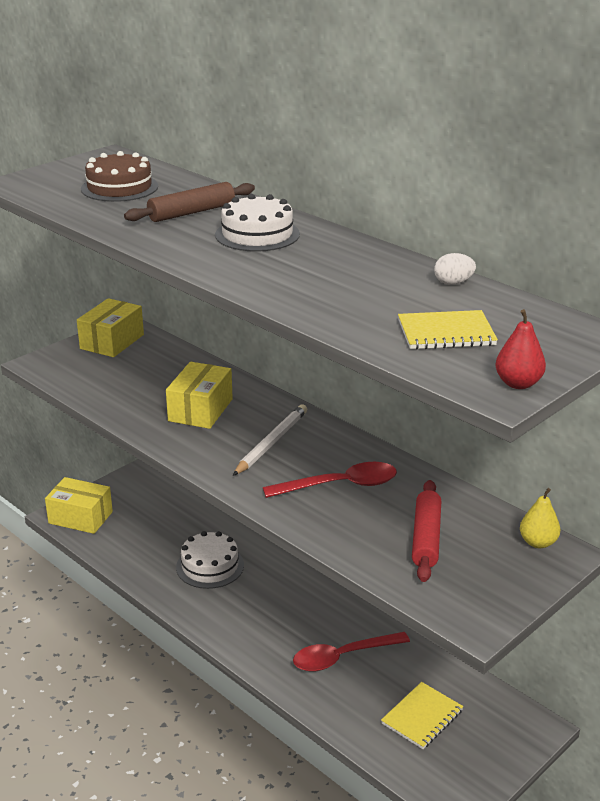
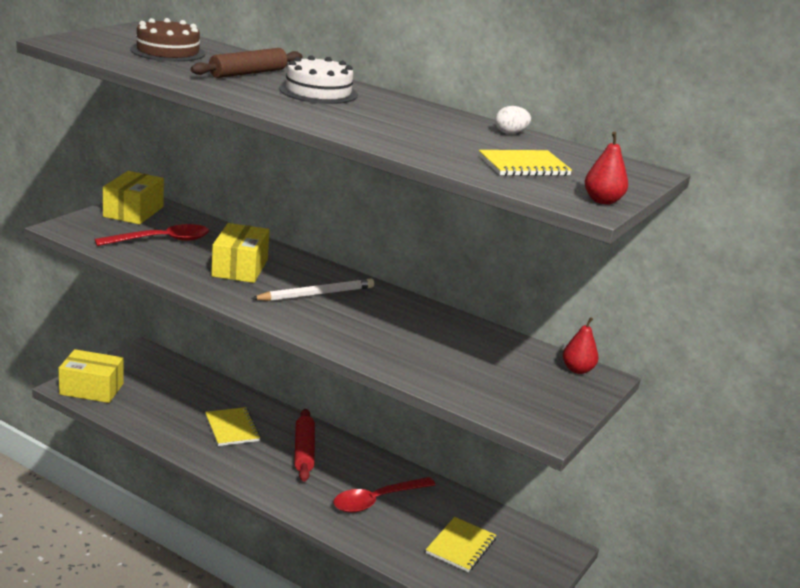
camera: 15 degrees left, 5 degrees down
(210, 566) = (232, 428): white cake -> yellow notebook
(271, 442) = (316, 294): white pencil -> white pencil turned 45 degrees clockwise
(340, 485) = (390, 327): red spoon -> red spoon (161, 240)
(426, 538) = (481, 367): red rolling pin -> red rolling pin (304, 451)
(538, 542) = (577, 370): yellow pear -> red pear

